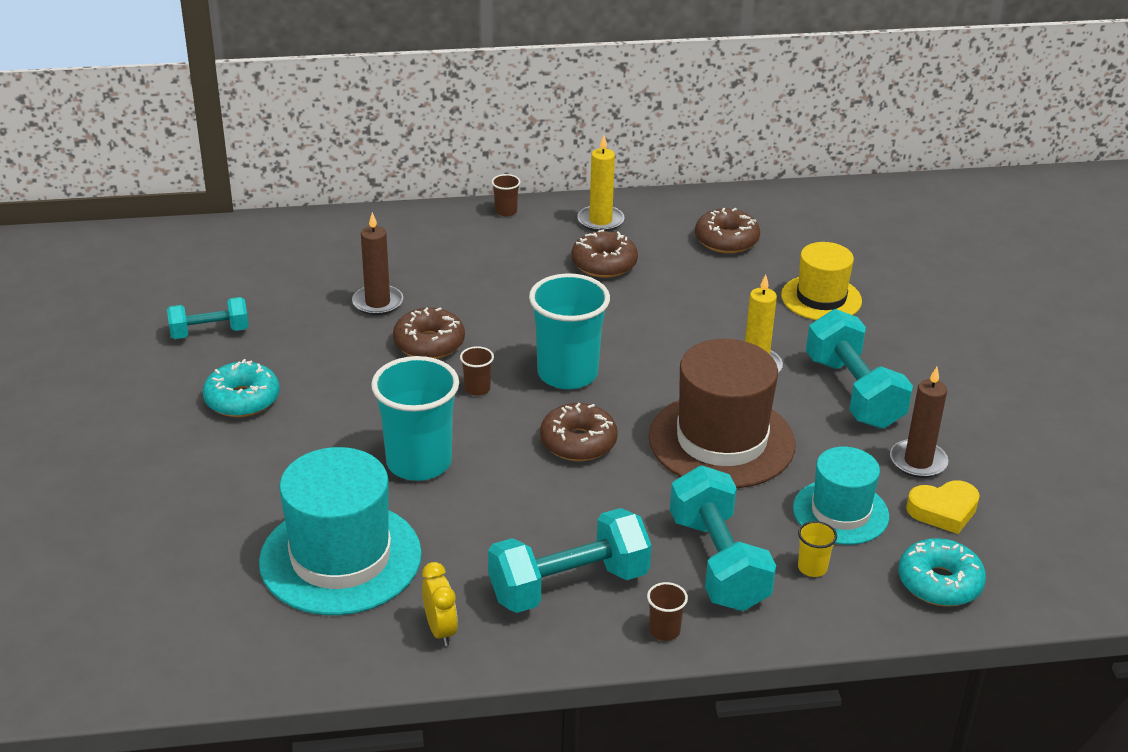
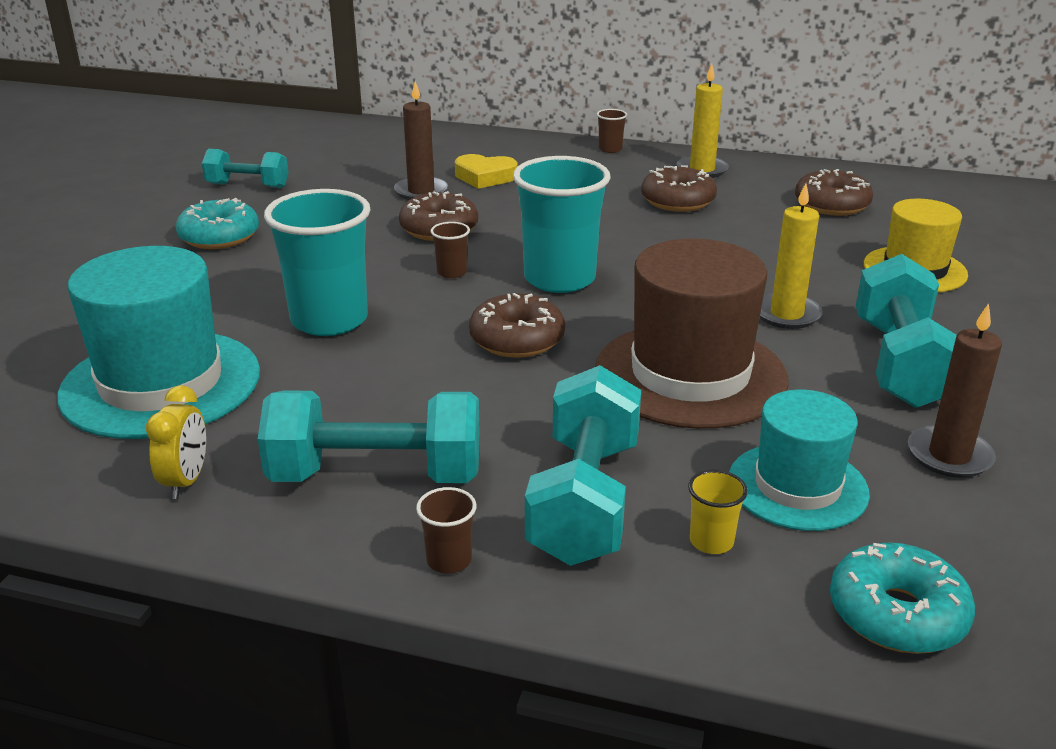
camera: 25 degrees right, 5 degrees down
(943, 511) = (956, 522): yellow heart -> yellow heart (485, 177)

